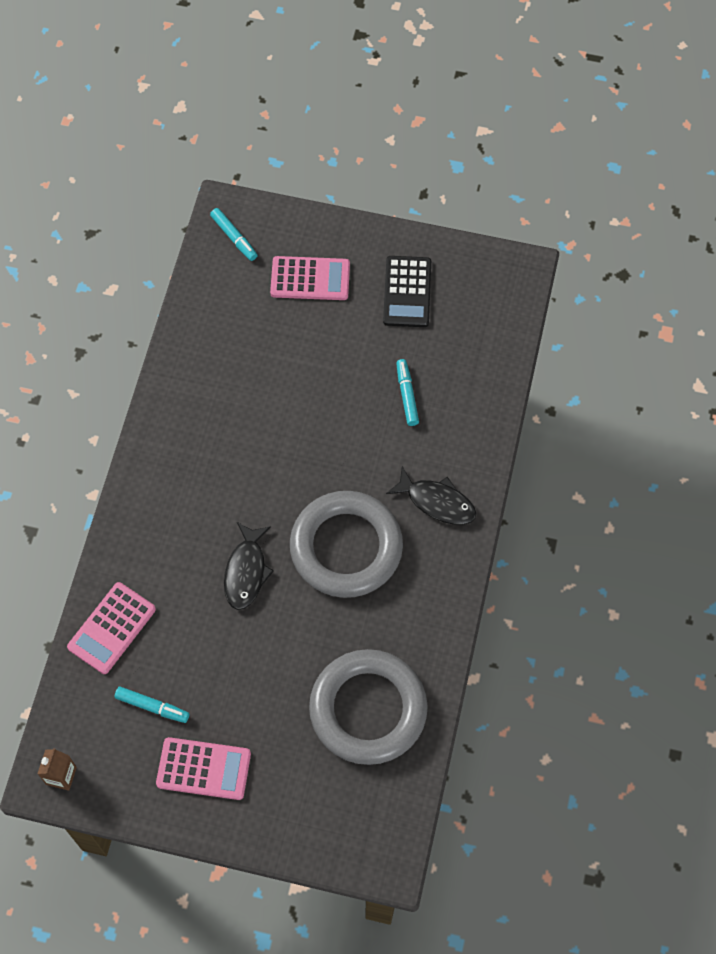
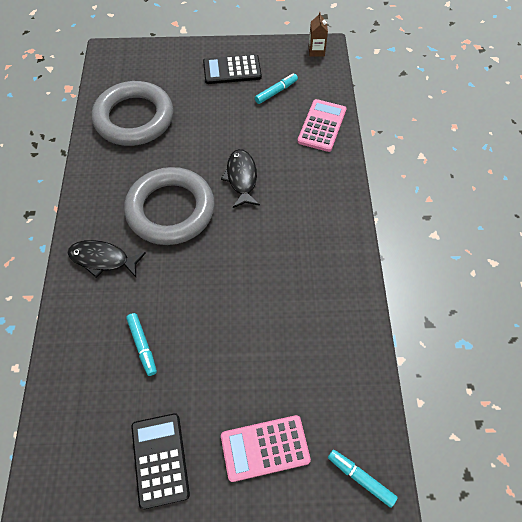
camera: 165 degrees right, 5 degrees down
(152, 707) = (276, 92): turquoise marker -> turquoise marker turned 135 degrees clockwise
(203, 768) = (232, 70): pink calculator -> black calculator

